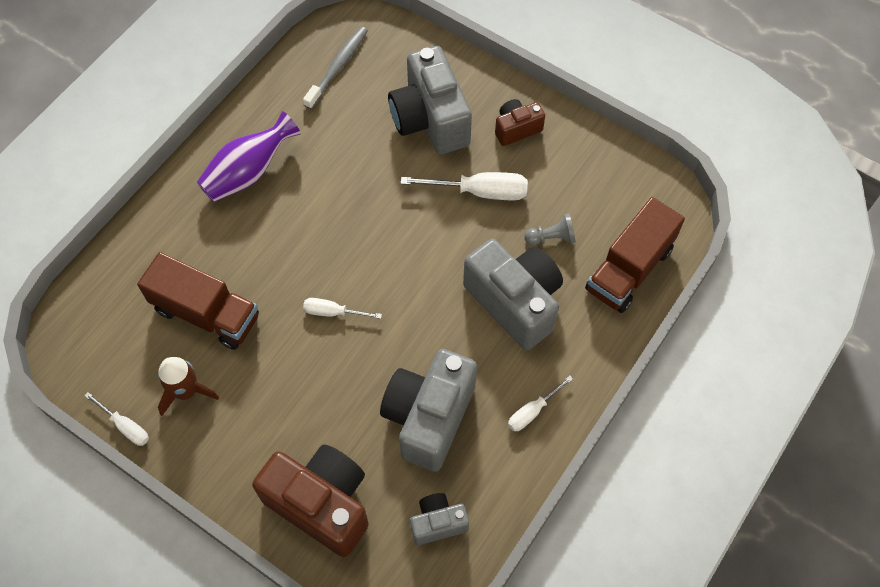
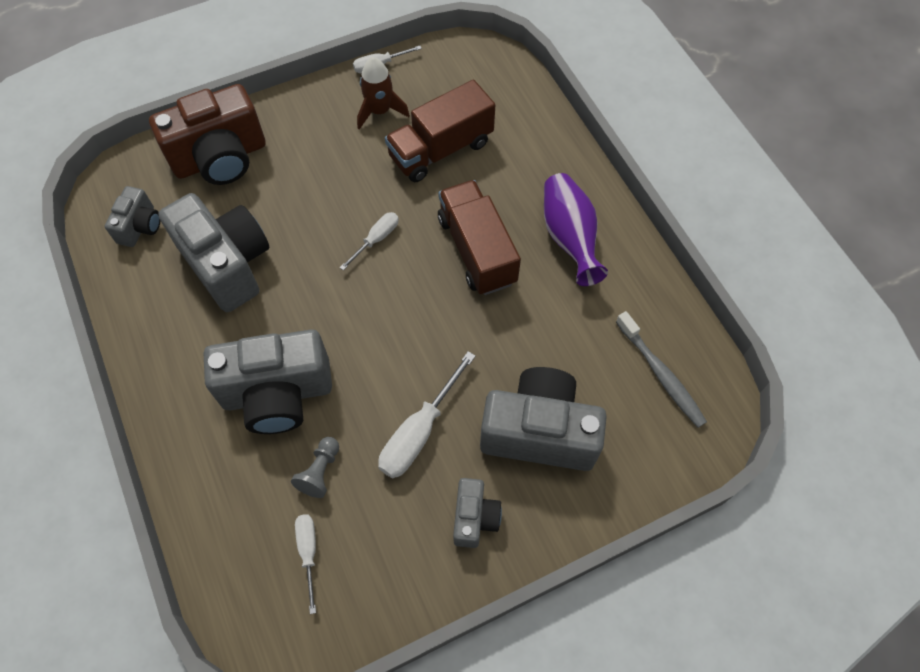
camera: 120 degrees right, 0 degrees up
(516, 129) = (474, 517): brown camera -> grey camera
(532, 411) = (167, 347): white screwdriver -> white screwdriver (308, 552)
(629, 269) = (231, 529): brown truck -> brown truck (476, 250)

